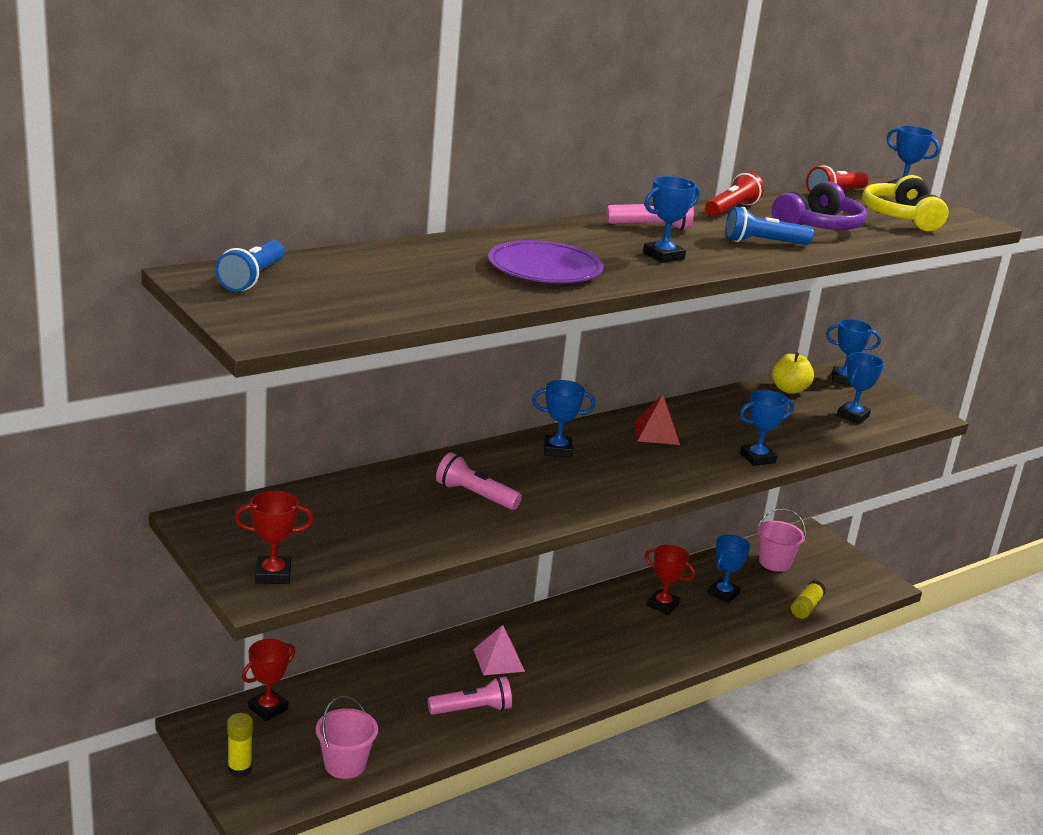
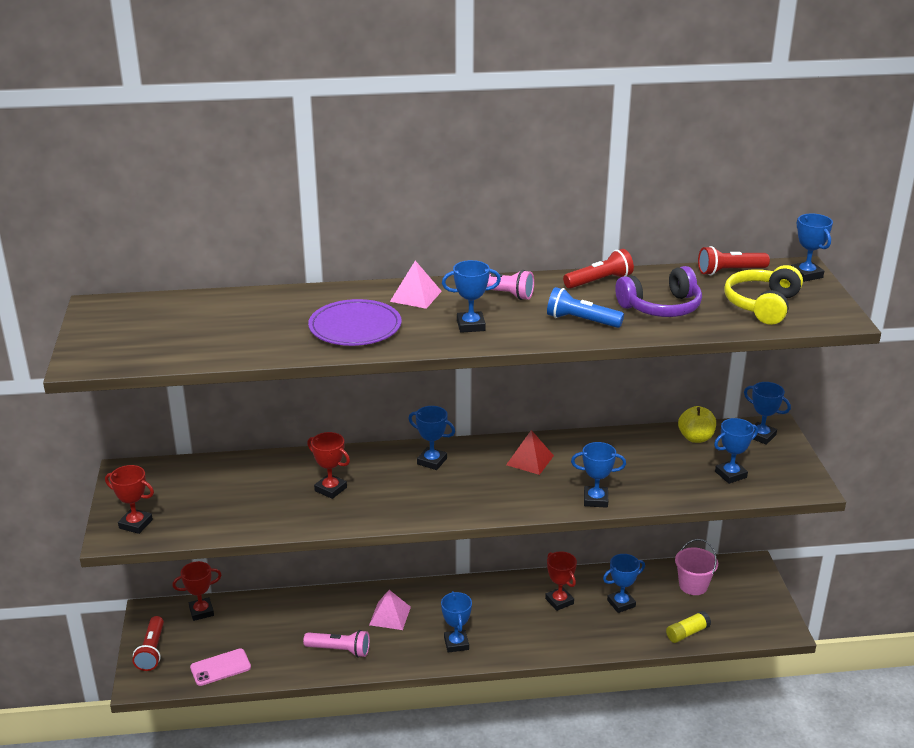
camera: 30 degrees right, 5 degrees up
(239, 769) = (152, 651): yellow glue stick -> red flashlight
(252, 278) = (131, 312): blue flashlight -> none
(345, 764) = (220, 667): pink bucket -> pink phone
(475, 495) = (330, 489): pink flashlight -> red trophy
(568, 236) = (415, 296): none -> pink pyramid
(594, 671) = (456, 643): none -> blue trophy

